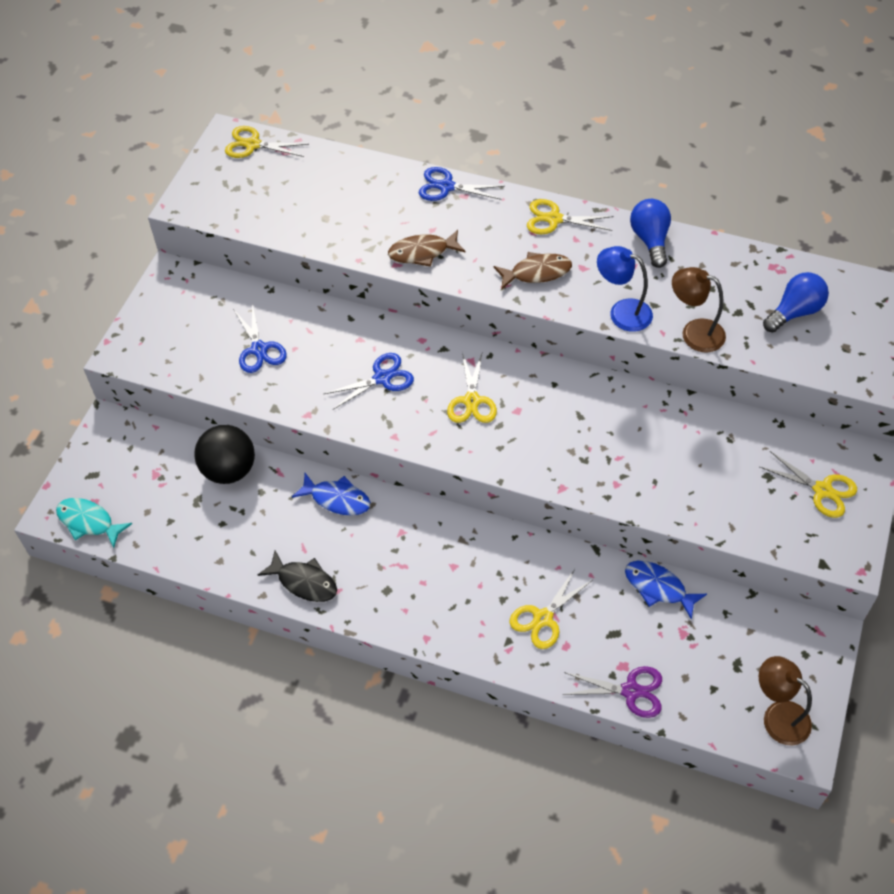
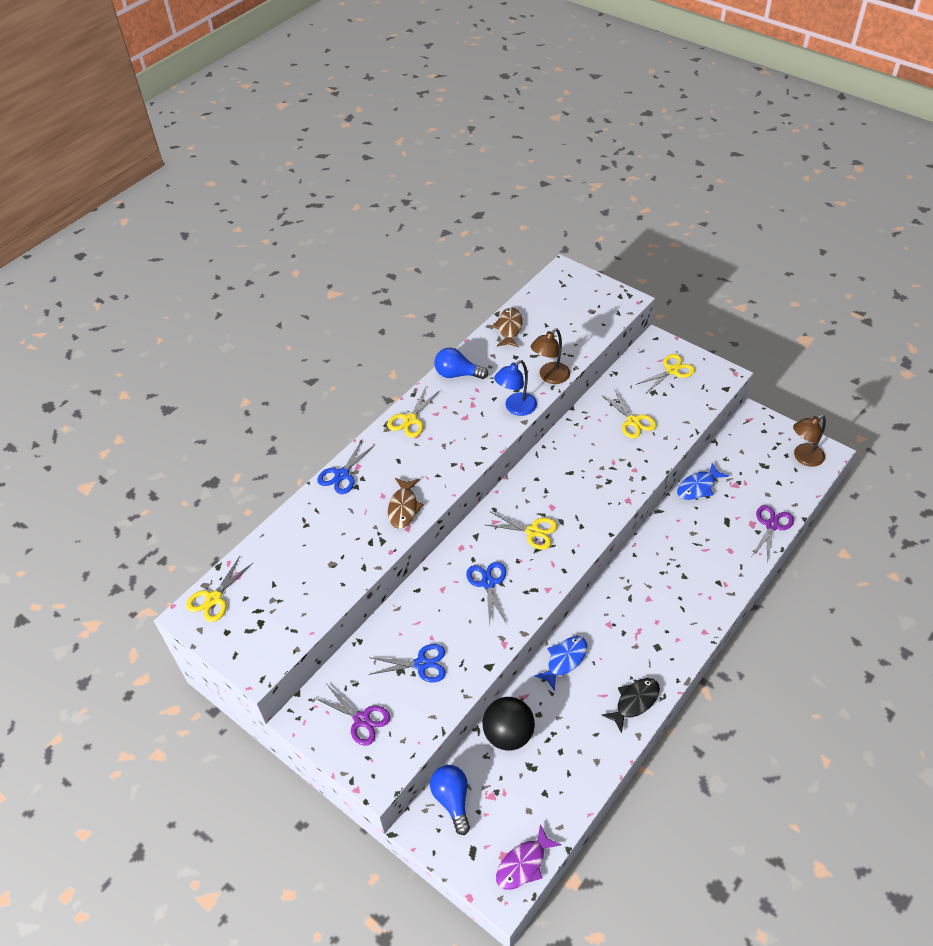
camera: 70 degrees left, 5 degrees down
(88, 522) = (523, 864): turquoise fish -> purple fish
(181, 321) = (361, 719): none -> purple scissors
(537, 272) = (457, 444): brown fish -> brown fish (509, 328)
(543, 618) = (705, 557): yellow scissors -> yellow scissors (633, 421)
(794, 312) = (553, 324): blue light bulb -> blue light bulb (452, 800)

